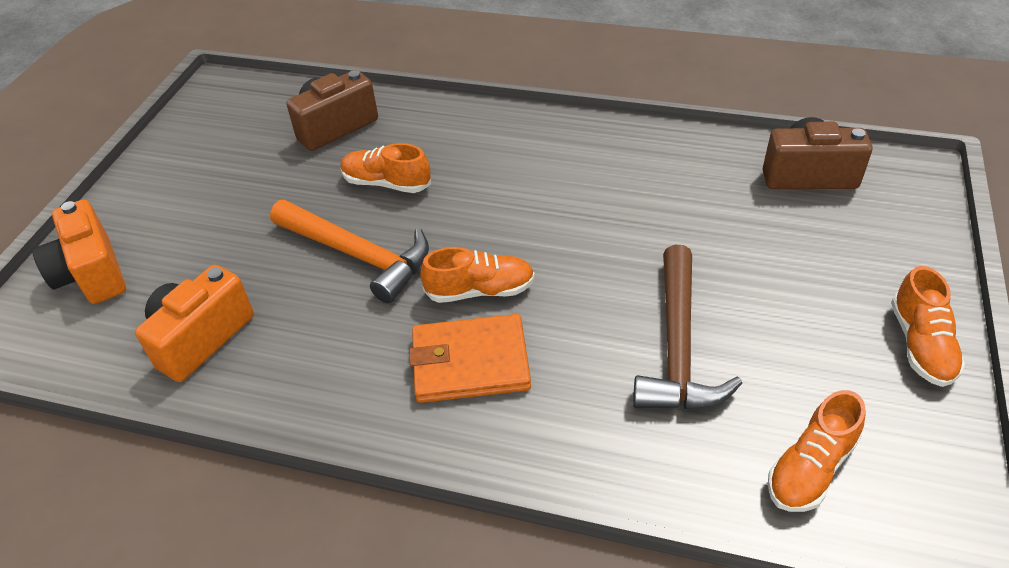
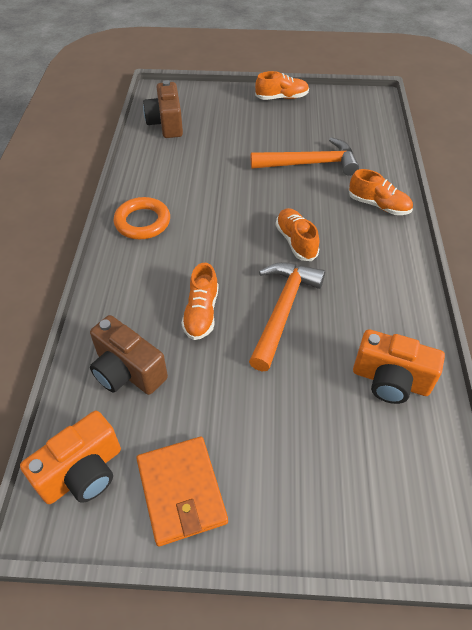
camera: 105 degrees left, 5 degrees up
(92, 274) = (359, 499): orange camera -> orange camera (83, 472)
(470, 362) = (351, 236): orange wallet -> orange wallet (181, 491)
(564, 143) = (142, 222): none -> orange ring
(678, 347) = (310, 164): brown hammer -> orange hammer
(810, 468) = (361, 126): orange shoe -> orange shoe (378, 205)

